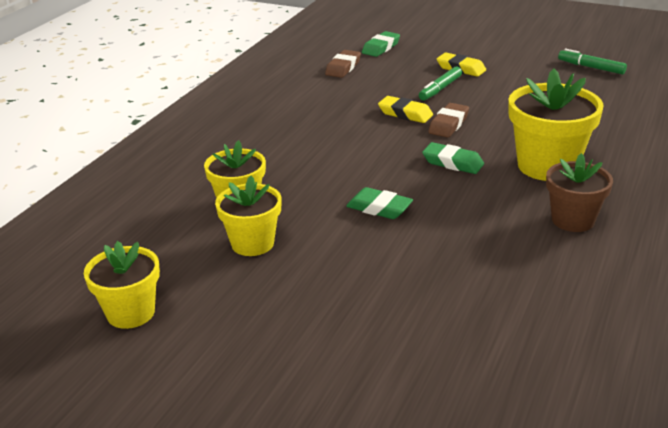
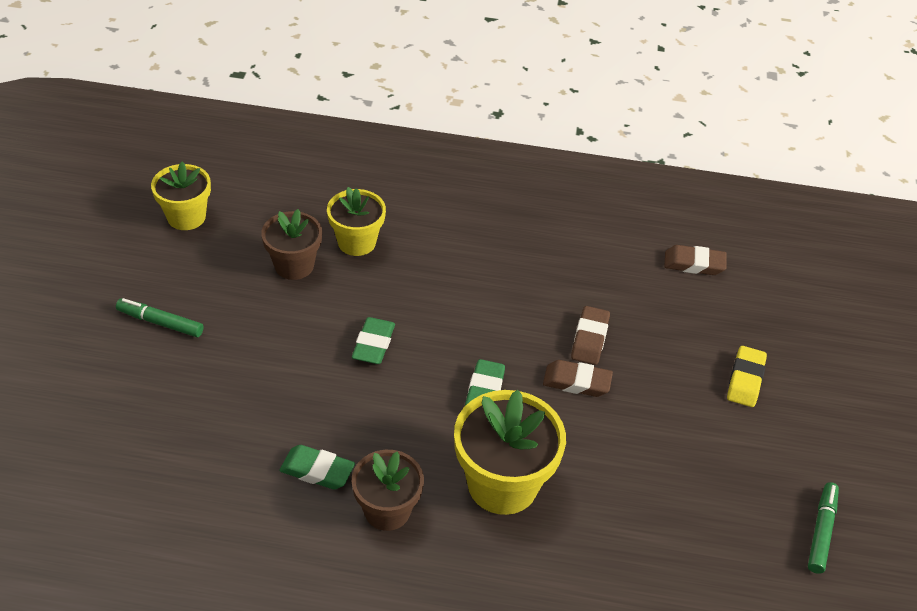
camera: 70 degrees right, 15 degrees up
(252, 243) = (294, 265): yellow flower pot -> brown flower pot
(381, 48) = (773, 290): green eraser -> green eraser (317, 471)
(405, 114) = (589, 339): yellow eraser -> brown eraser
(440, 89) = (672, 364): green marker -> green marker (160, 322)

